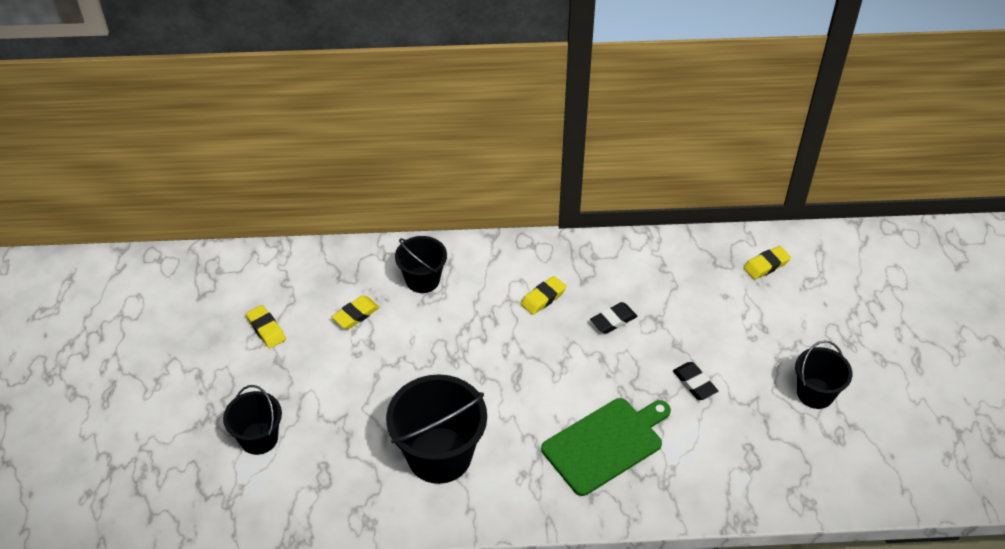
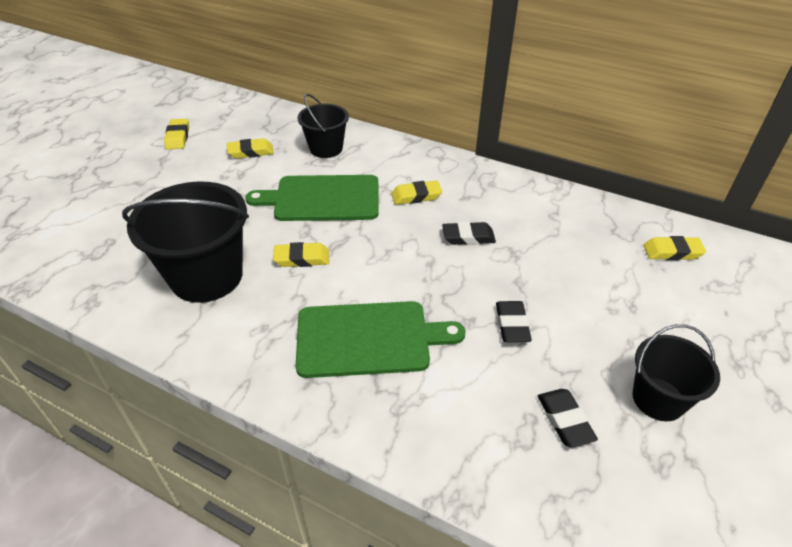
camera: 30 degrees right, 5 degrees down
(259, 438) = (88, 202): black bucket -> none
(467, 336) = (322, 198): none -> green cutting board
(500, 402) = (302, 258): none -> yellow eraser
(769, 437) = (565, 420): none -> black eraser

